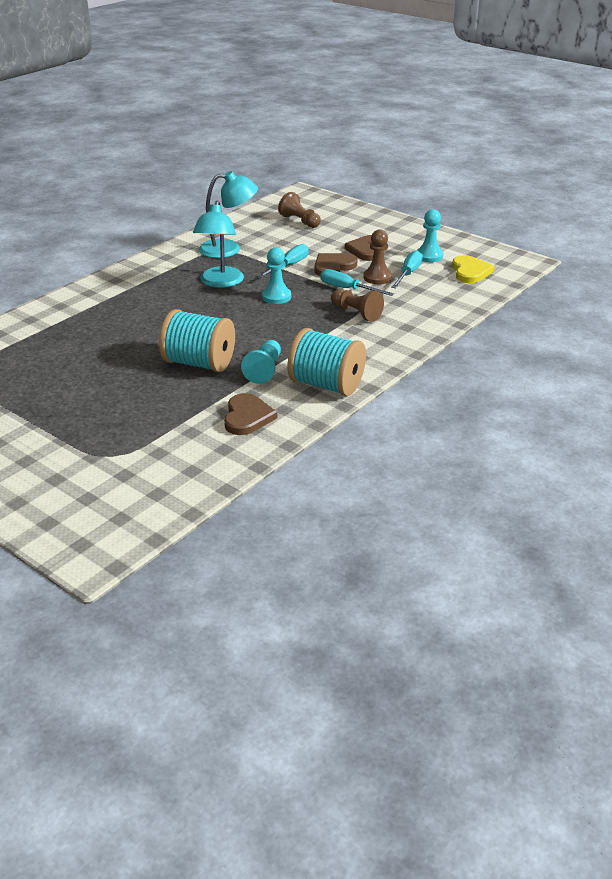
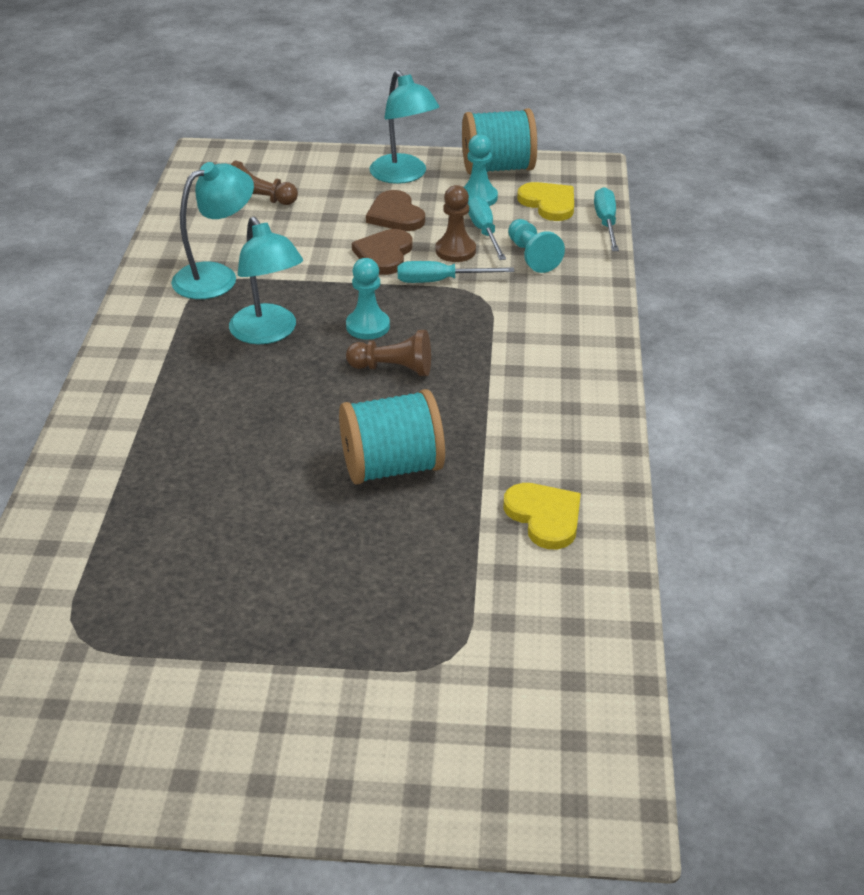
camera: 35 degrees left, 5 degrees up
(247, 417) = (544, 517): brown heart -> yellow heart
(264, 370) = (483, 440): turquoise pawn -> turquoise pawn (532, 256)
(289, 266) = (327, 273): turquoise screwdriver -> turquoise screwdriver (606, 223)
(326, 385) = (578, 428): turquoise spool -> turquoise spool (497, 168)
(356, 313) = (491, 311): brown pawn -> brown pawn (393, 369)
(399, 233) = (404, 175): none -> turquoise lamp

